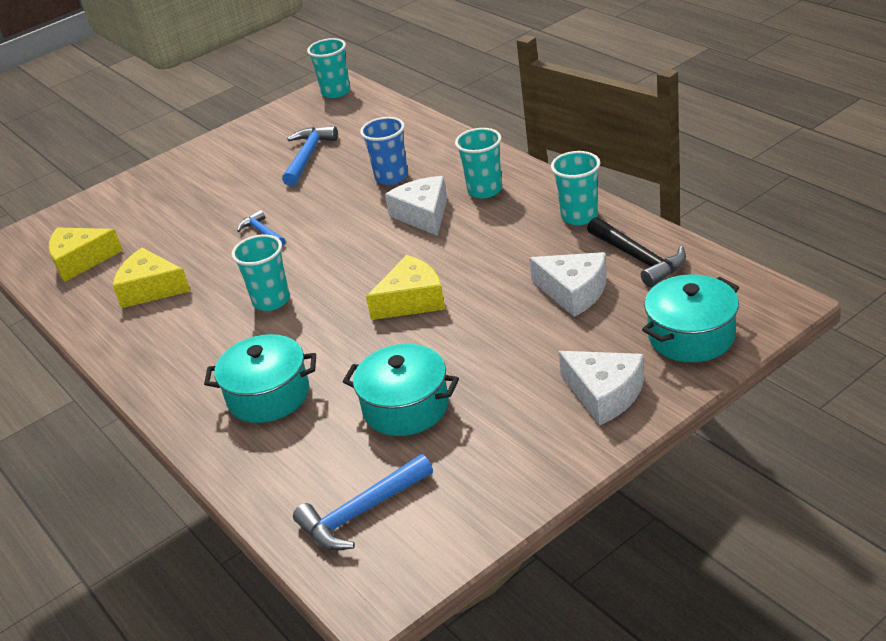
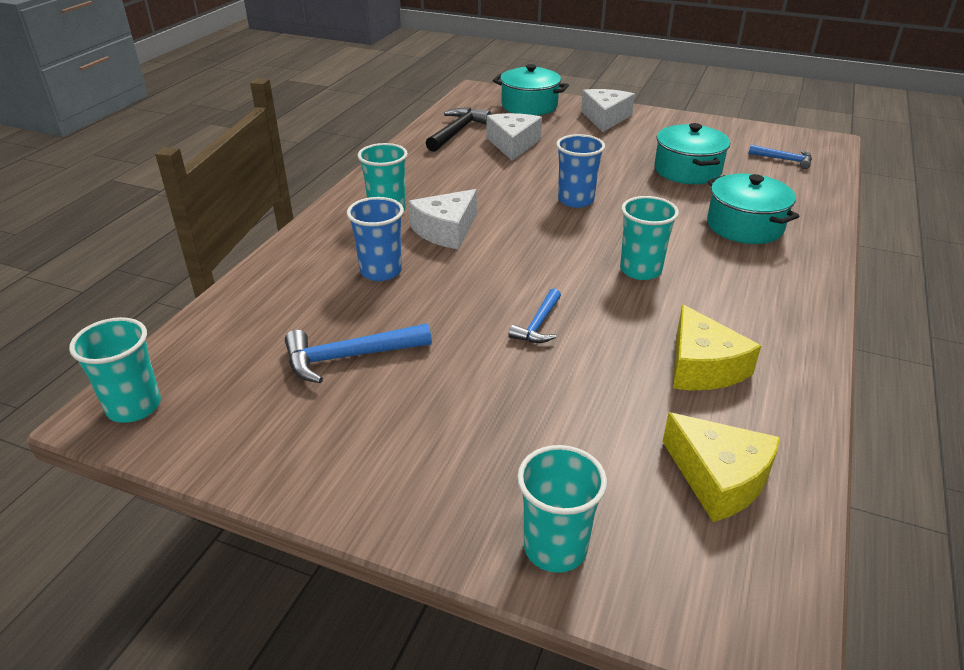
camera: 125 degrees left, 0 degrees up
(361, 513) = (784, 160): blue hammer -> blue hammer, size x0.63
(412, 300) = (576, 200): yellow cheese -> blue cup
(579, 216) = (411, 161): turquoise cup -> turquoise cup (555, 548)

